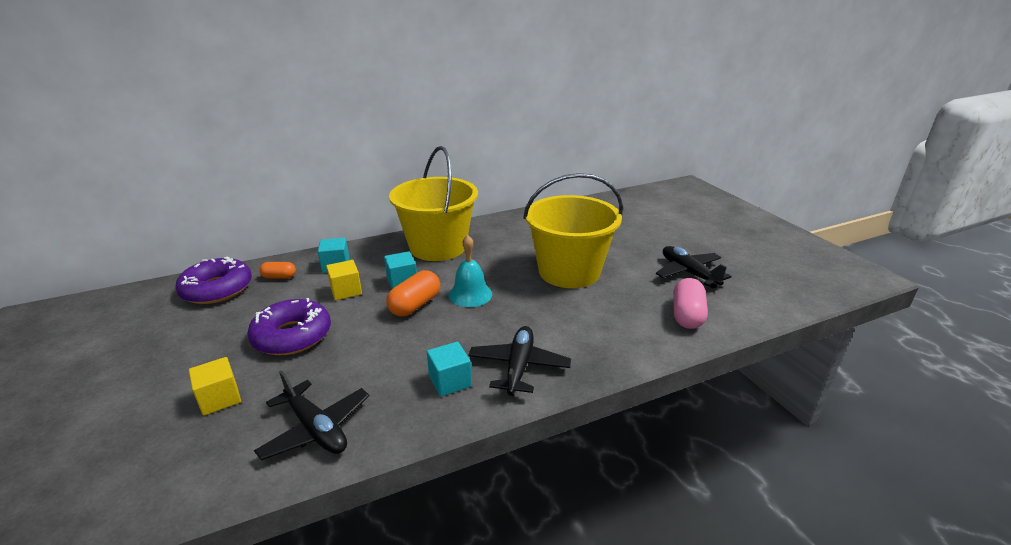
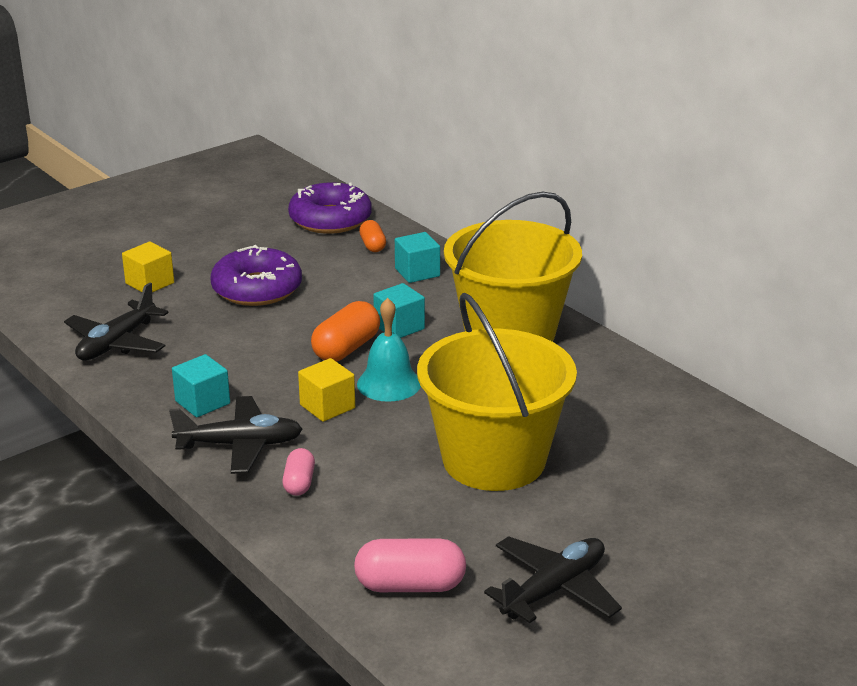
camera: 75 degrees right, 0 degrees up
(346, 291) = (360, 295): yellow cube -> yellow cube (327, 406)
(415, 305) = (346, 348): orange capsule -> orange capsule turned 75 degrees counterclockwise
(575, 344) = (299, 483): none -> pink capsule

